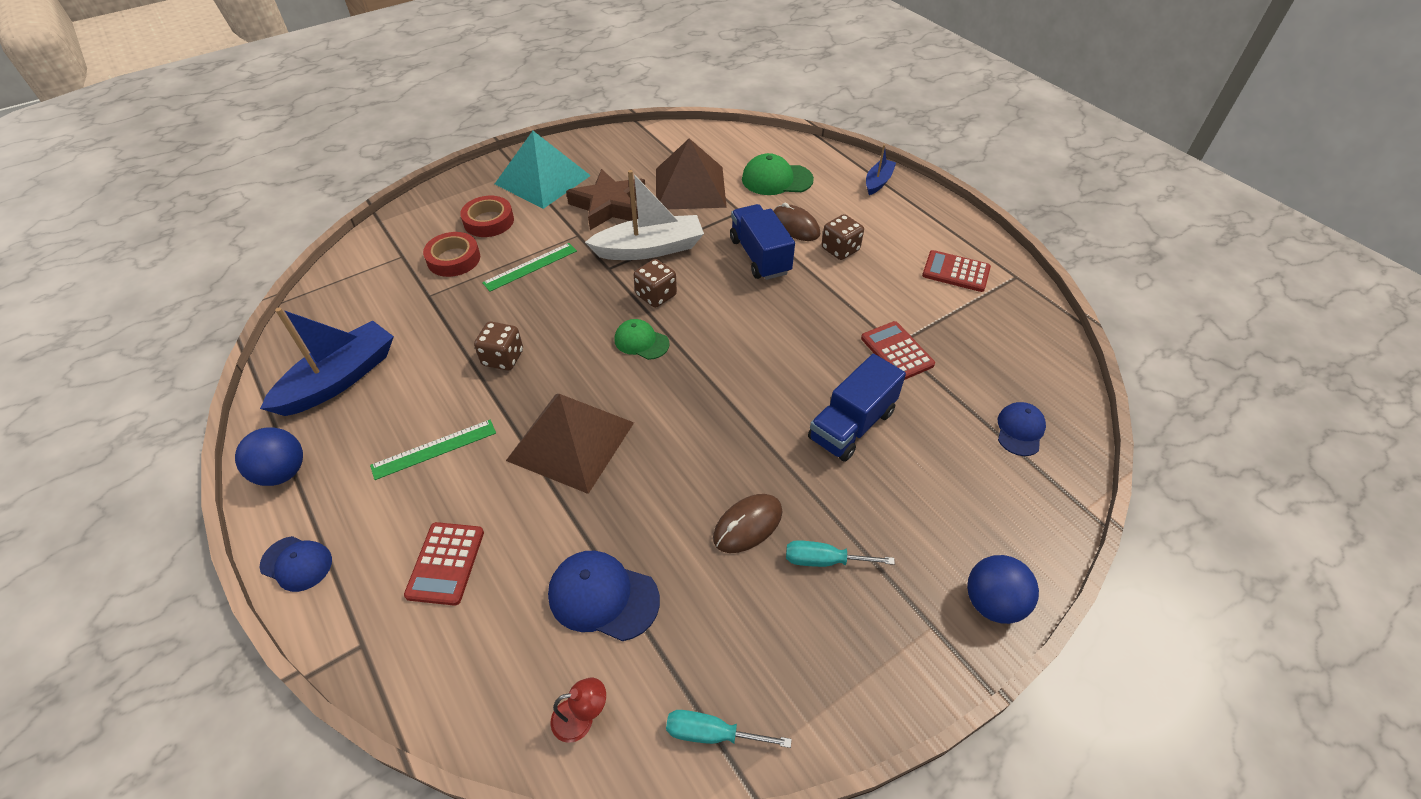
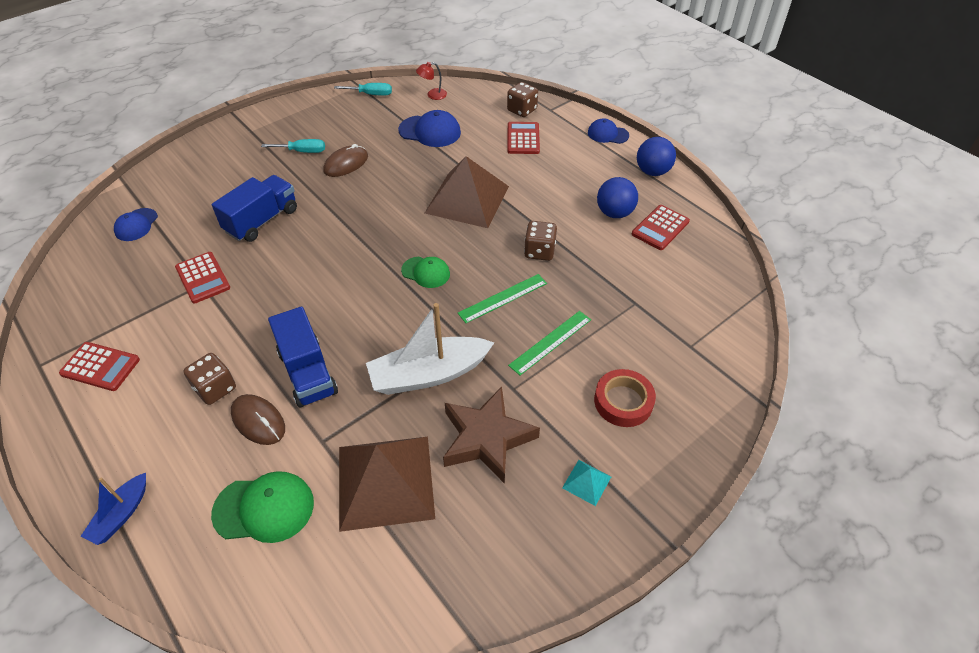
camera: 175 degrees right, 0 degrees up
(340, 379) = (660, 228): blue boat -> red calculator
(434, 449) = (560, 189): green ruler -> green ruler (503, 298)
(453, 259) = (634, 346): red tape -> none
(543, 179) = (586, 482): turquoise pyramid -> turquoise pyramid, size x0.40
(656, 295) = (417, 317): brown dice -> brown dice (522, 110)
(992, 602) = (212, 140): blue ball -> blue ball (614, 213)

